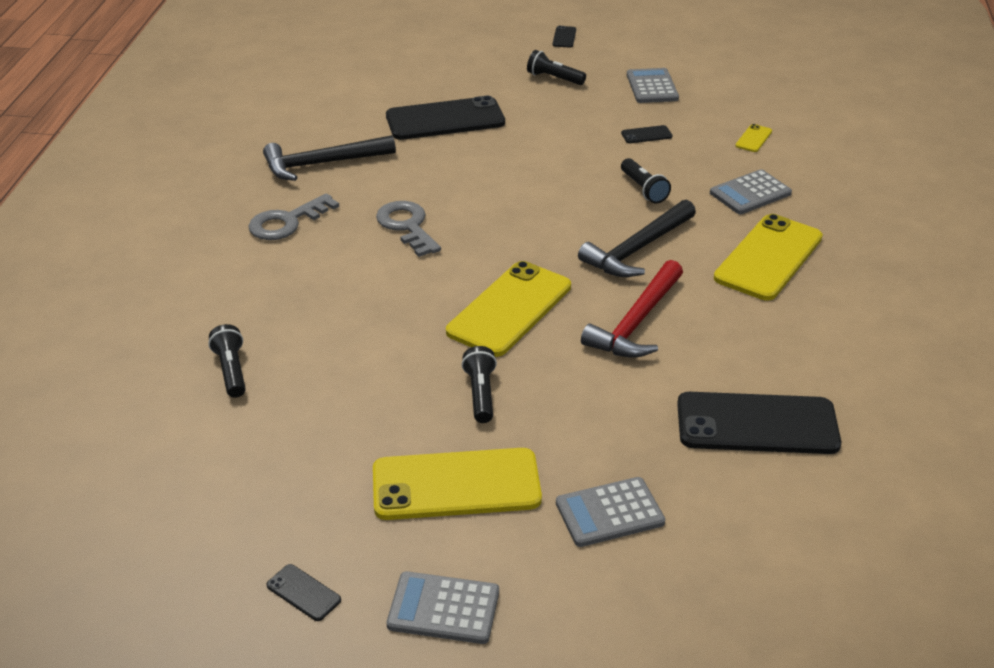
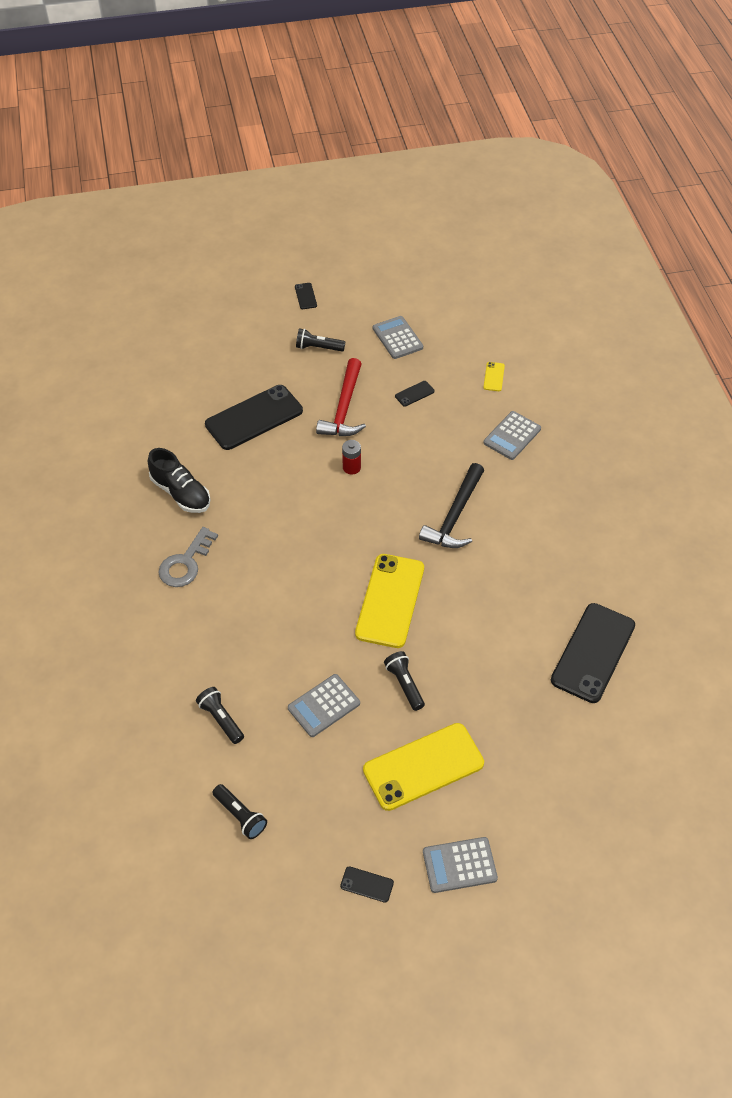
camera: 20 degrees left, 15 degrees up
(322, 163) = (181, 493): black hammer -> black shoe
(407, 226) = (279, 541): grey key -> none
(533, 181) = (351, 467): none -> red battery
(609, 513) = (529, 756): grey calculator -> grey calculator (324, 706)
(636, 322) = (481, 586): red hammer -> red hammer (344, 408)
(643, 189) = (435, 453): black flashlight -> black flashlight (240, 816)
(757, 424) = (593, 652): black phone -> black phone turned 45 degrees counterclockwise
(768, 258) = (547, 498): yellow phone -> none

